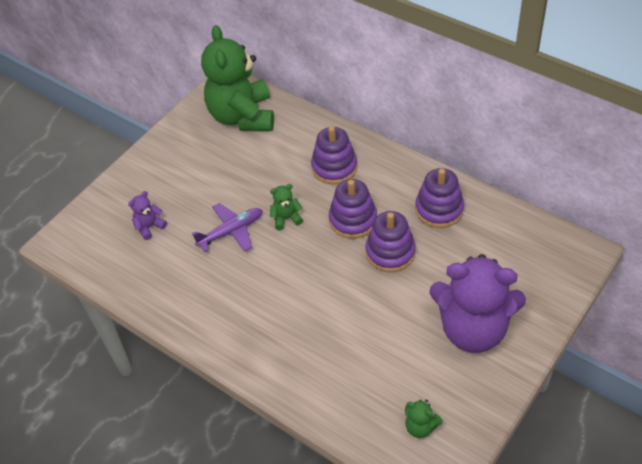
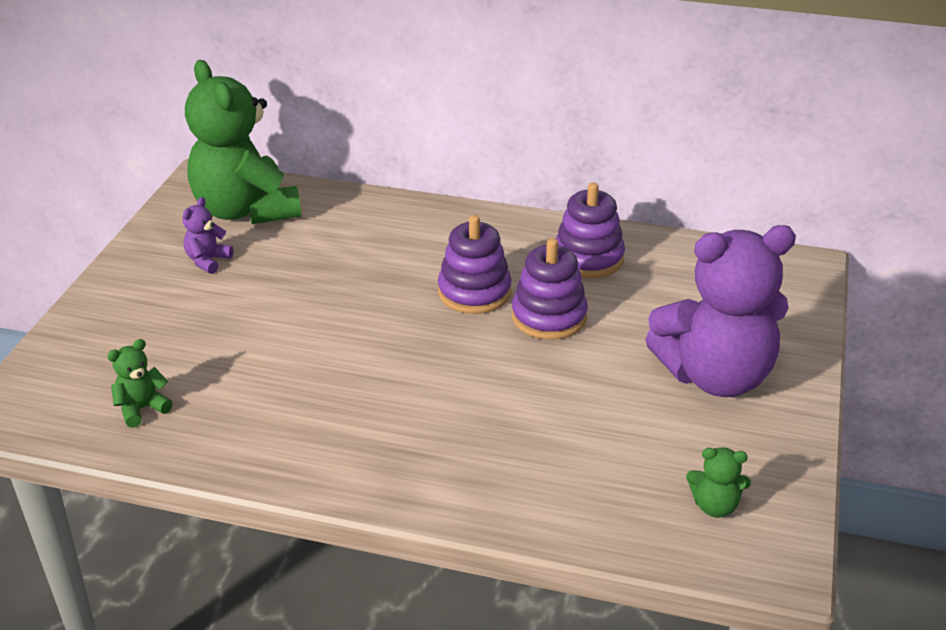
camera: 25 degrees left, 15 degrees down
(149, 227) = (158, 362): purple teddy bear -> purple teddy bear (208, 261)
(231, 232) = (296, 341): purple plane -> none
(286, 218) = (374, 310): green teddy bear -> green teddy bear (142, 409)
(334, 167) = (414, 241): purple stacking toy -> none

